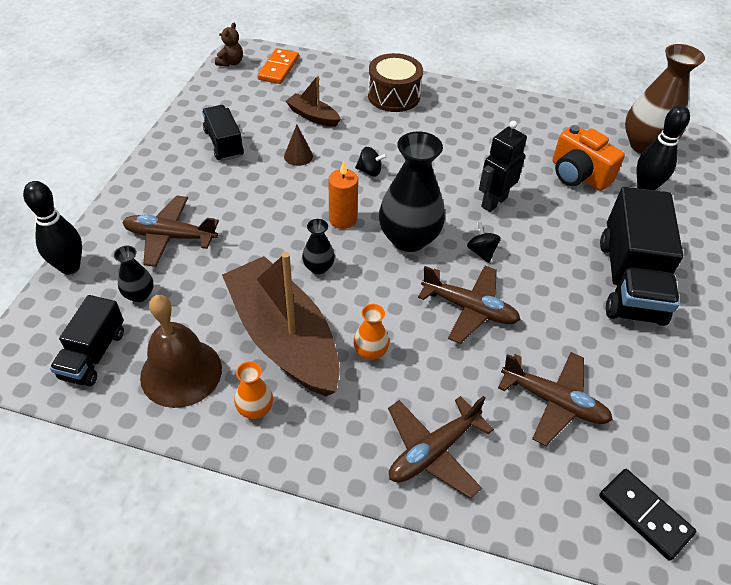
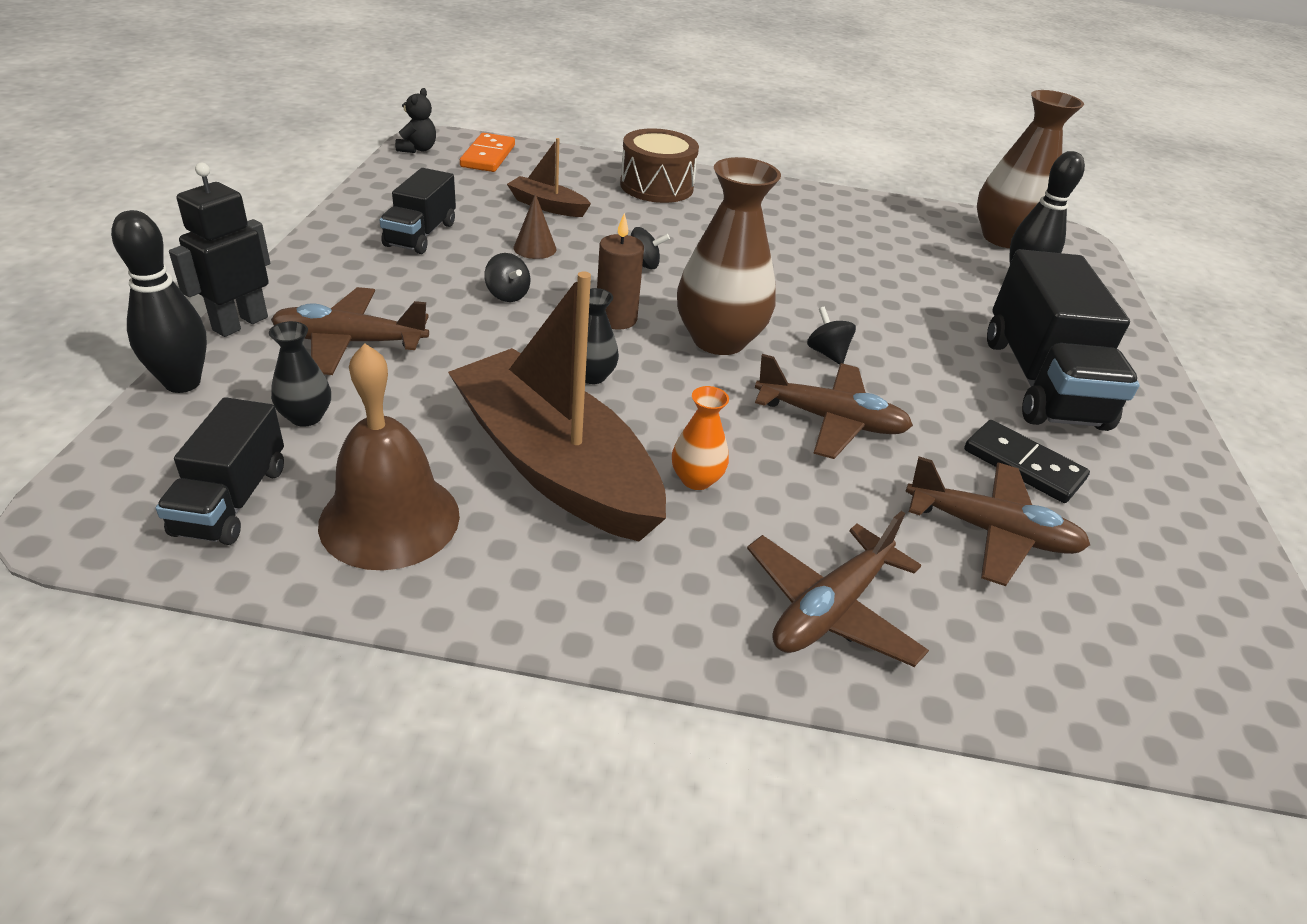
camera: 10 degrees left, 10 degrees down
(224, 144) = (420, 234): black truck -> black truck turned 135 degrees counterclockwise
(231, 63) = (417, 149): brown teddy bear -> black teddy bear
(255, 409) = (525, 565): orange vase -> none
(274, 198) = (507, 295): none -> black spinning top
(343, 219) = (616, 319): orange candle -> brown candle
(409, 239) = (719, 340): black vase -> brown vase
(493, 202) = (826, 297): black robot -> black robot (240, 323)
(578, 175) = (929, 268): orange camera -> none
(644, 515) = (1180, 676): black domino -> black domino (1023, 465)

